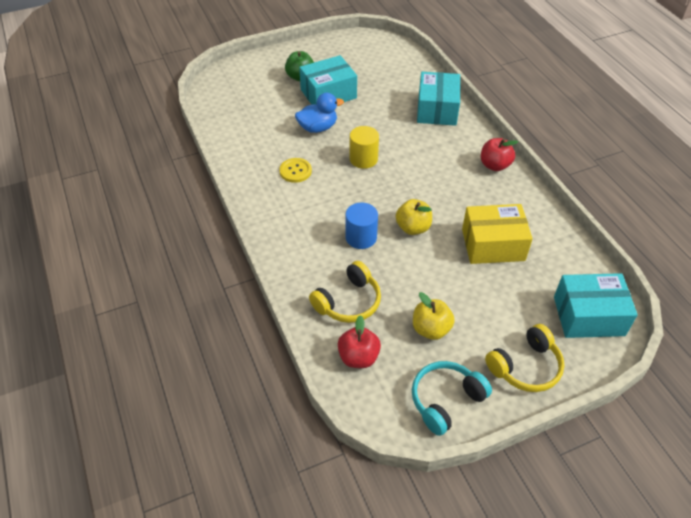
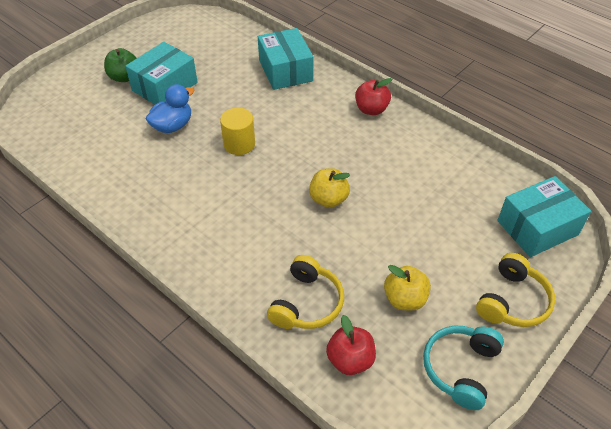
camera: 25 degrees left, 0 degrees up
(295, 171) = (173, 180): yellow button -> none
(361, 237) = (282, 228): blue cylinder -> none
(493, 245) = (414, 189): yellow box -> none

